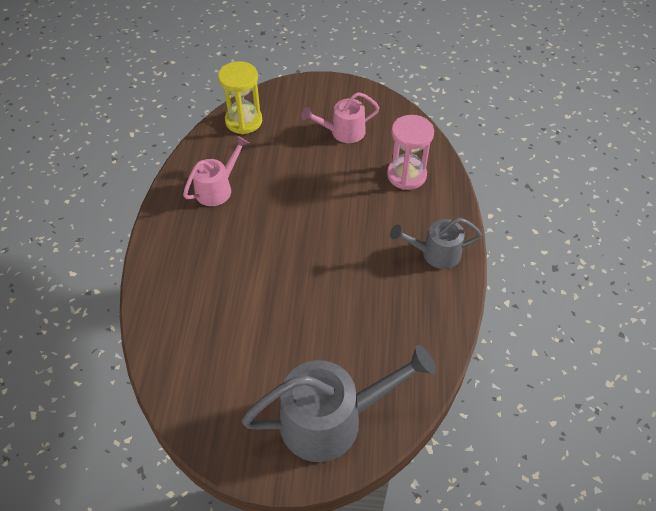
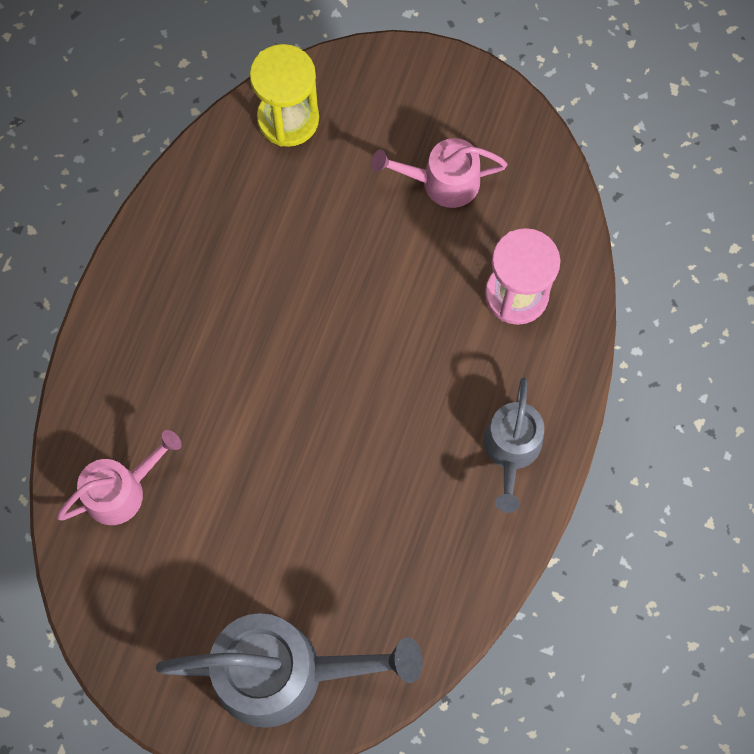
camera: 15 degrees right, 20 degrees up
(217, 188) = (217, 246): pink watering can -> pink watering can (122, 490)
(435, 253) = (511, 450): grey watering can -> grey watering can turned 90 degrees counterclockwise

